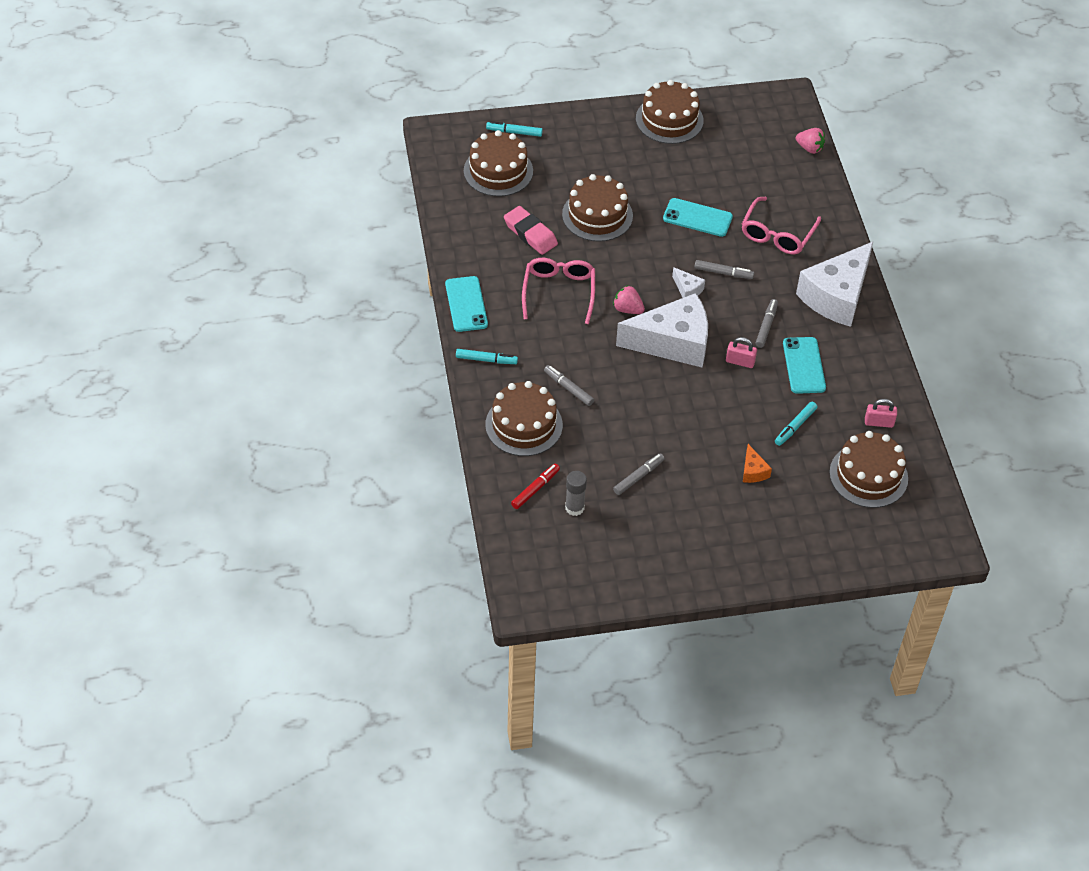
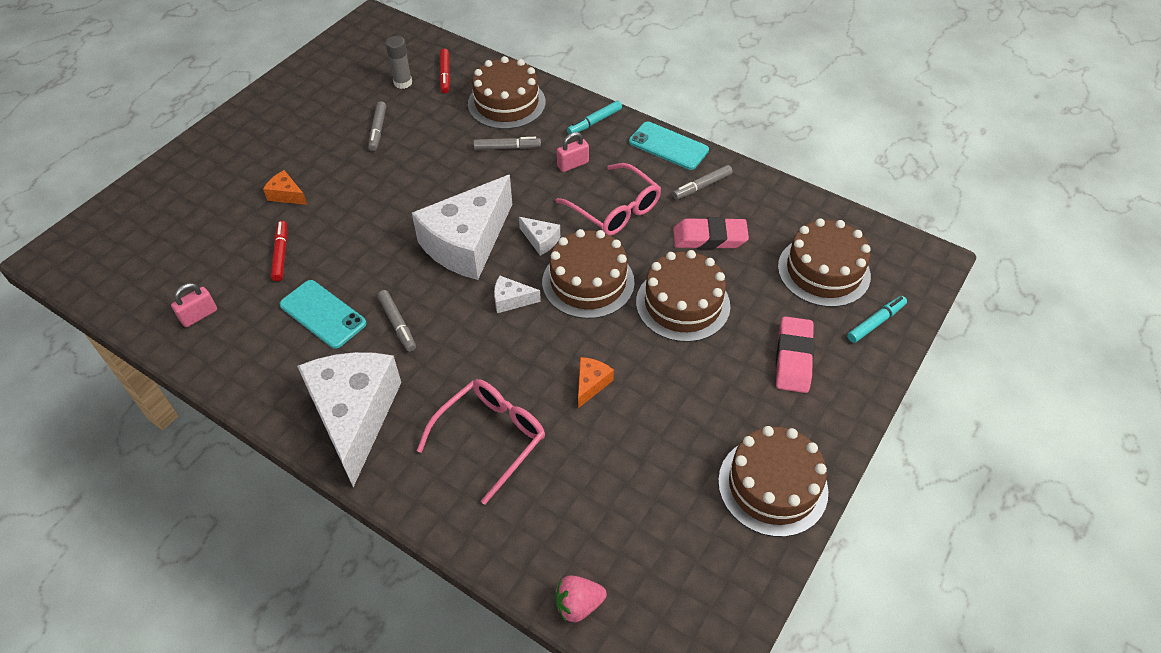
camera: 135 degrees right, 0 degrees up
(580, 151) = (793, 358): none -> pink eraser
(627, 309) = (541, 240): pink strawberry -> white cheese
(697, 218) = (591, 384): turquoise phone -> orange cheese
(723, 273) = (497, 344): grey marker -> grey marker (702, 186)
(740, 361) = (388, 272): pink padlock -> pink padlock (573, 164)
(777, 234) = (490, 438): pink glasses -> pink glasses turned 60 degrees clockwise
(795, 426) = (281, 254): turquoise marker -> red marker
(868, 475) = (174, 262): brown cake -> brown cake (588, 282)

